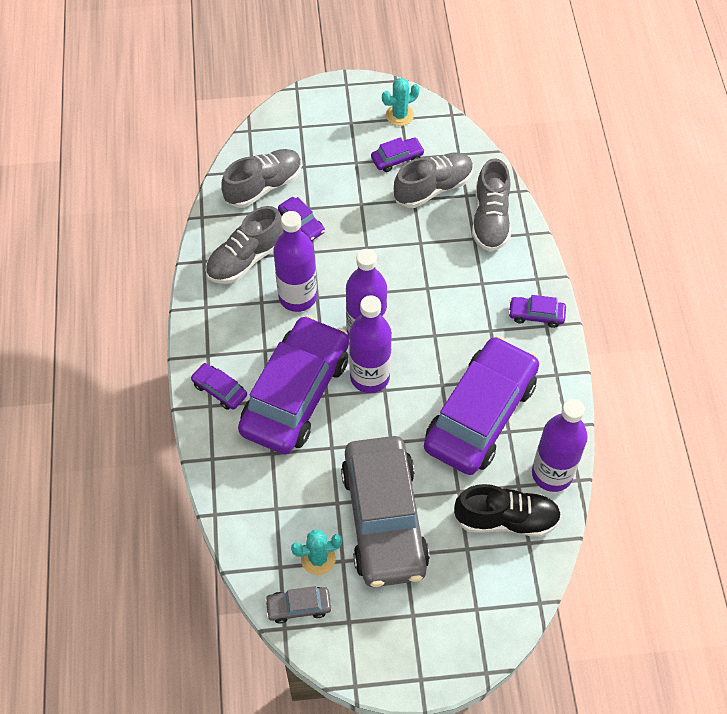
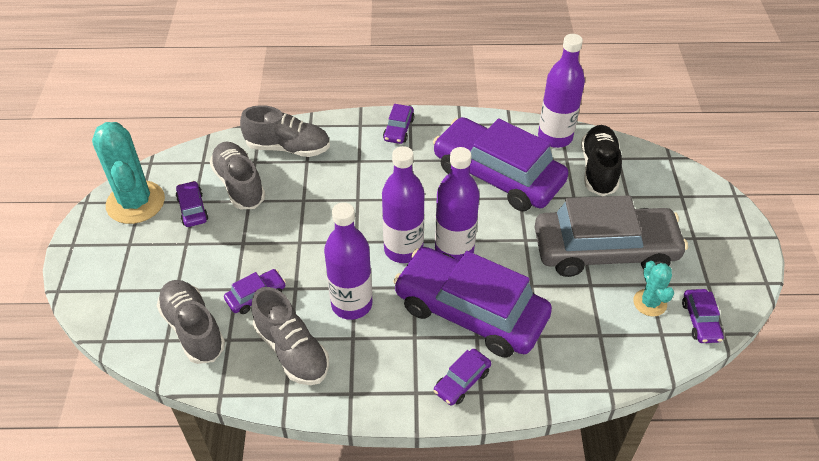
camera: 85 degrees left, 10 degrees down
(298, 607) = (700, 321): grey car -> purple car
(399, 115) = (135, 202): turquoise cactus -> turquoise cactus, size x1.91

